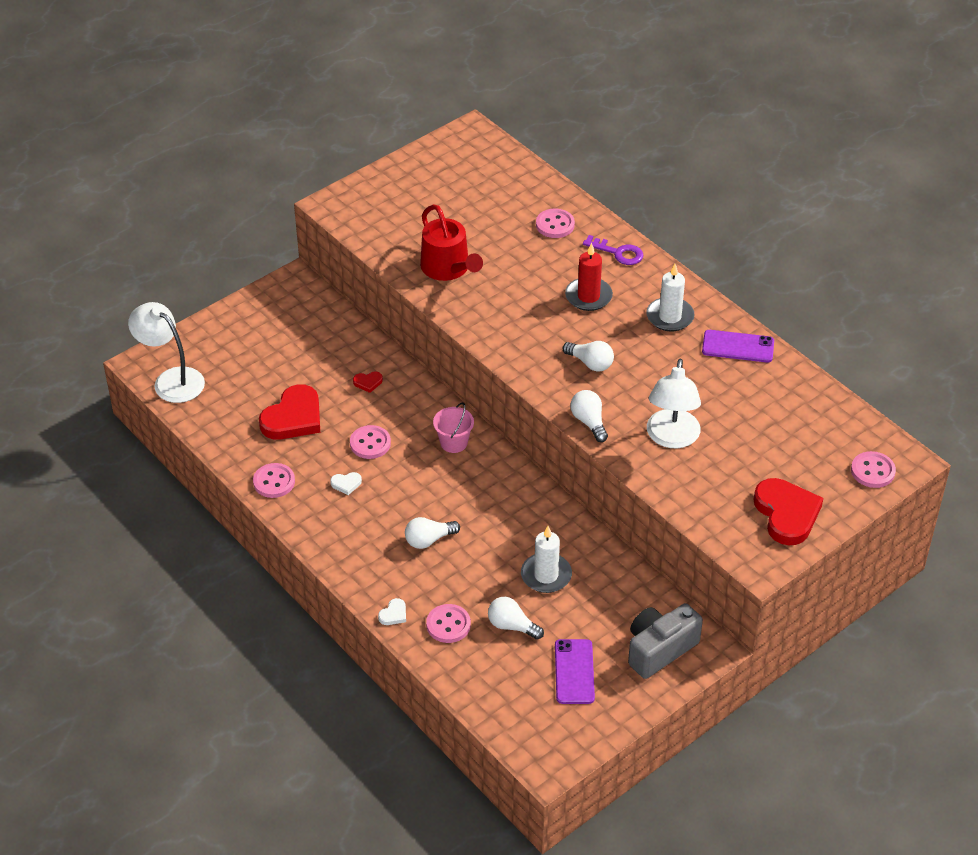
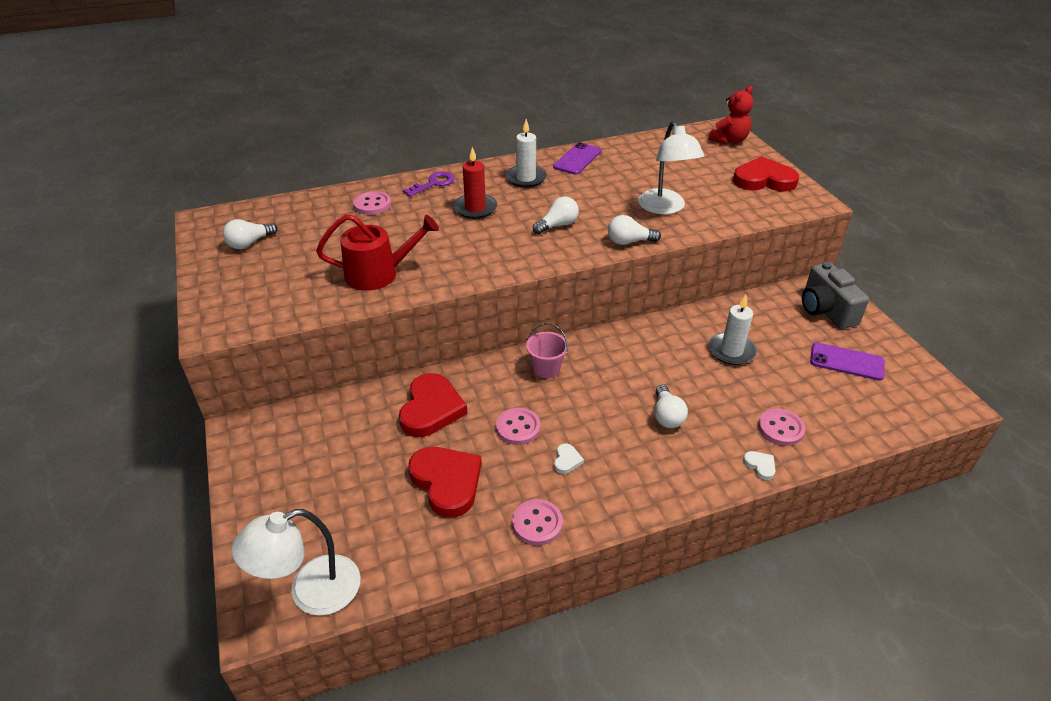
camera: 70 degrees left, 5 degrees down
(368, 382) = (431, 409): red heart -> red heart, size x2.37
(512, 626) = (788, 386): white light bulb -> white light bulb (249, 243)
(671, 438) = (665, 208): white lamp -> white lamp turned 45 degrees clockwise
(872, 471) = (729, 140): pink button -> red teddy bear

